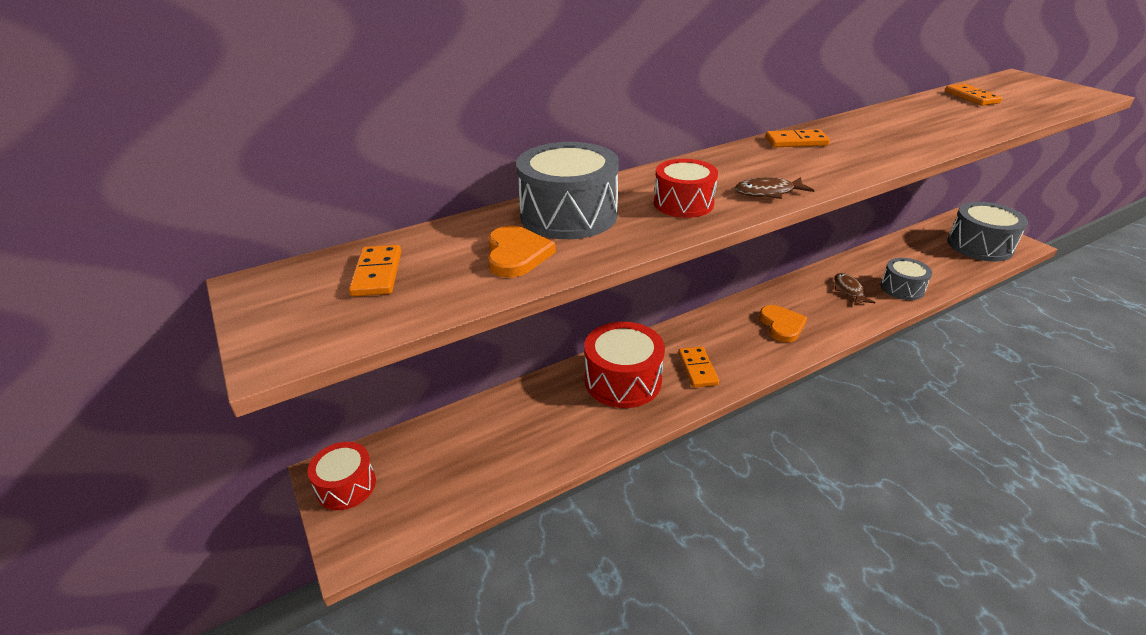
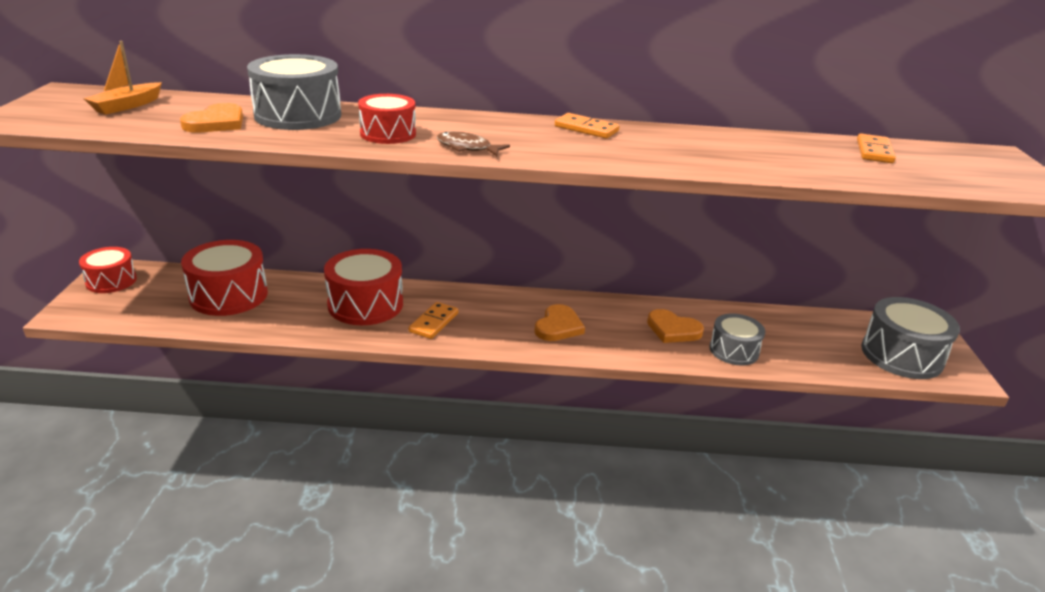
camera: 30 degrees right, 5 degrees down
(377, 273) = (127, 106): orange domino -> orange boat
(492, 436) = (229, 295): none -> red drum
(849, 290) = (673, 329): brown fish -> orange heart

